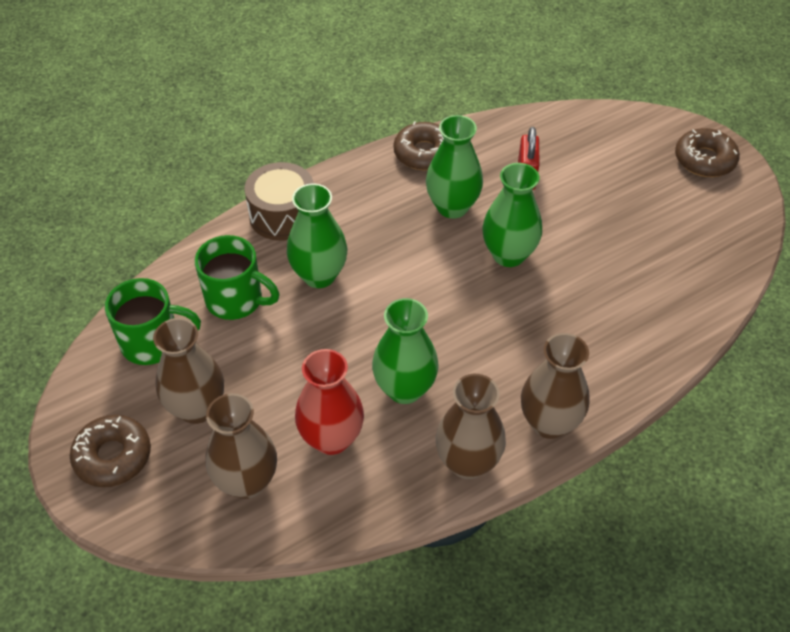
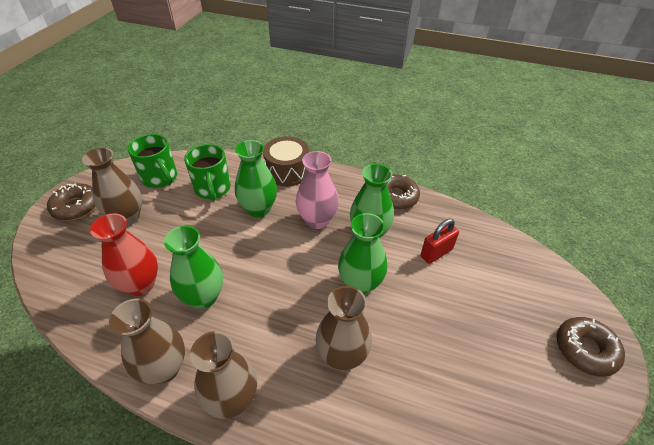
camera: 50 degrees right, 5 degrees down
(247, 481) = (87, 266): brown vase -> brown vase (342, 356)
(391, 236) = (317, 220): none -> pink vase

